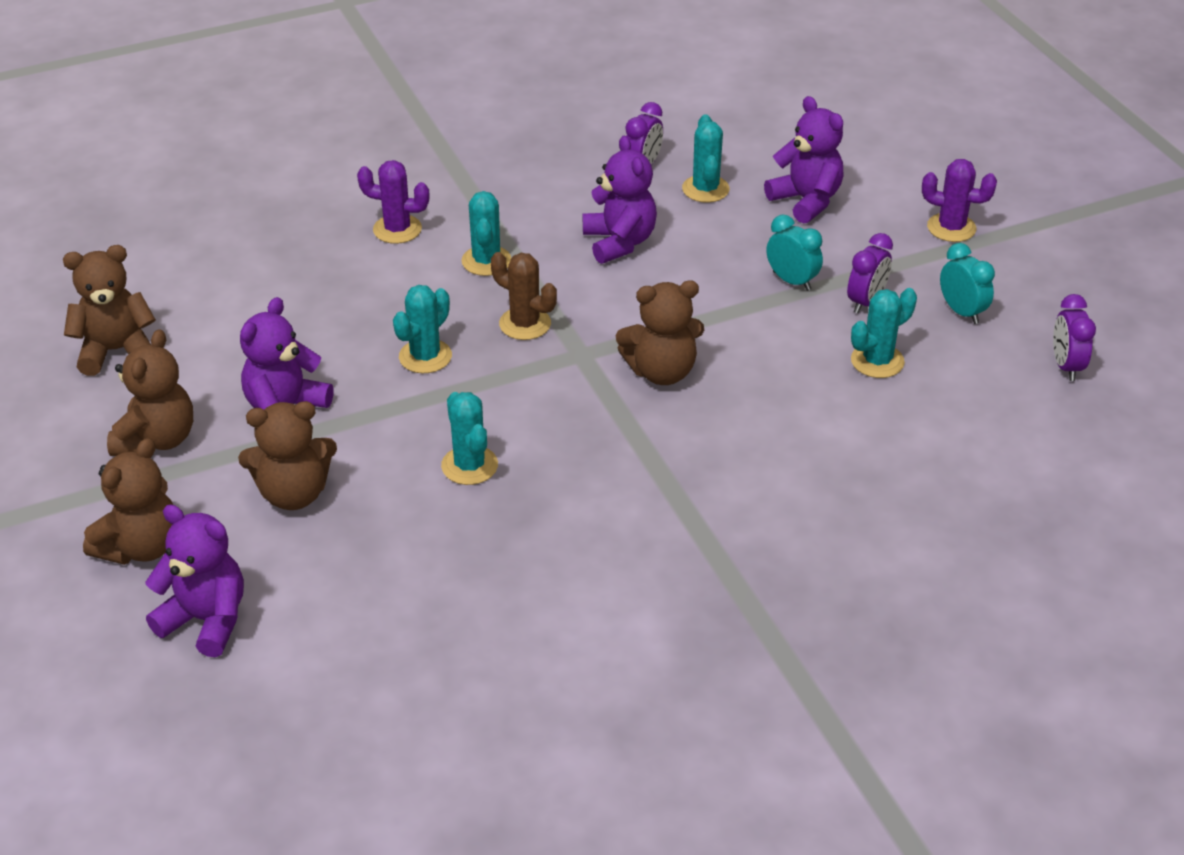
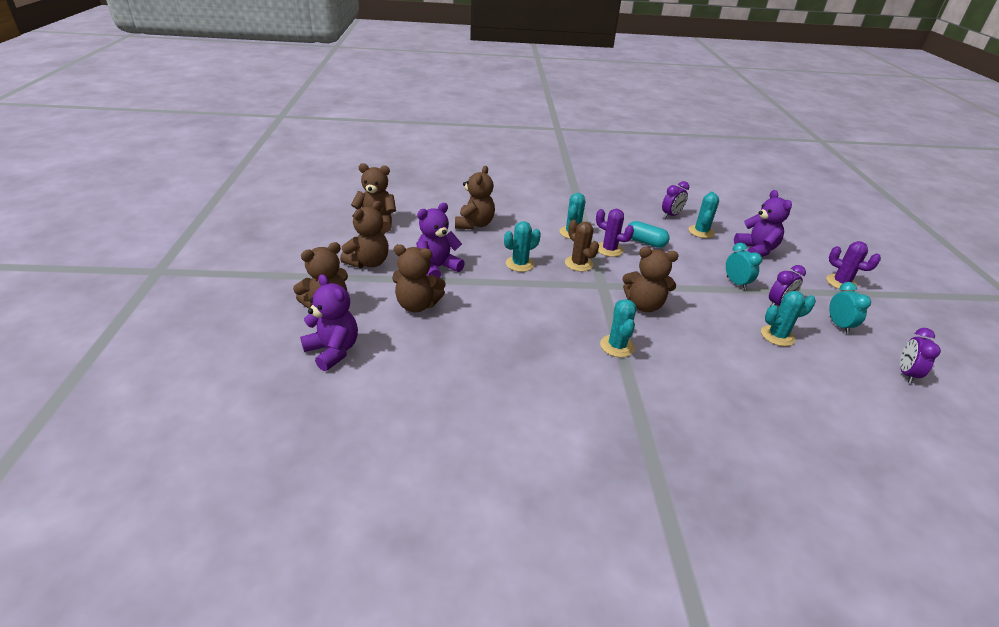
camera: 20 degrees right, 5 degrees down
(302, 297) = (474, 224): none -> brown teddy bear
(397, 229) = (535, 210): purple cactus -> purple cactus (609, 249)
(469, 465) = (515, 319): turquoise cactus -> turquoise cactus (617, 346)
(619, 242) = (645, 242): purple teddy bear -> turquoise capsule

